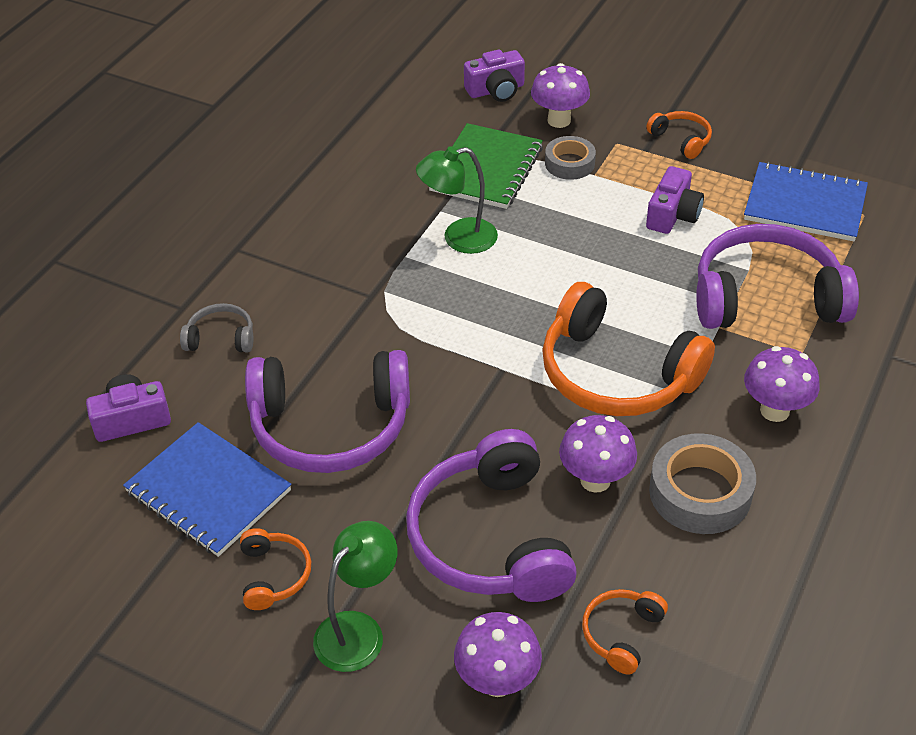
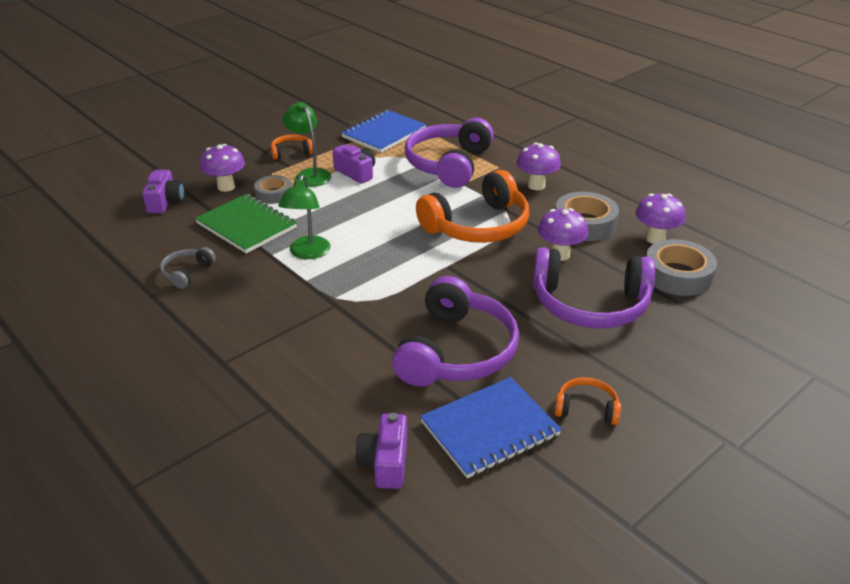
camera: 70 degrees left, 10 degrees down
(221, 338) = (324, 391): grey headphones -> grey headphones (187, 273)
(358, 630) = (647, 377): green lamp -> green lamp (309, 174)
(497, 681) = (701, 328): purple mushroom -> purple mushroom (655, 239)
(621, 634) = (677, 275): orange headphones -> grey tape

